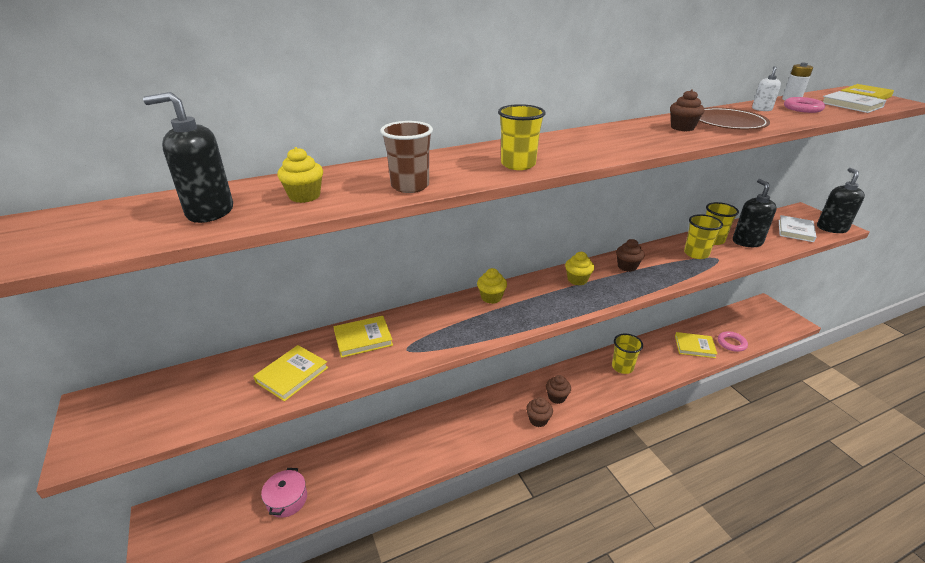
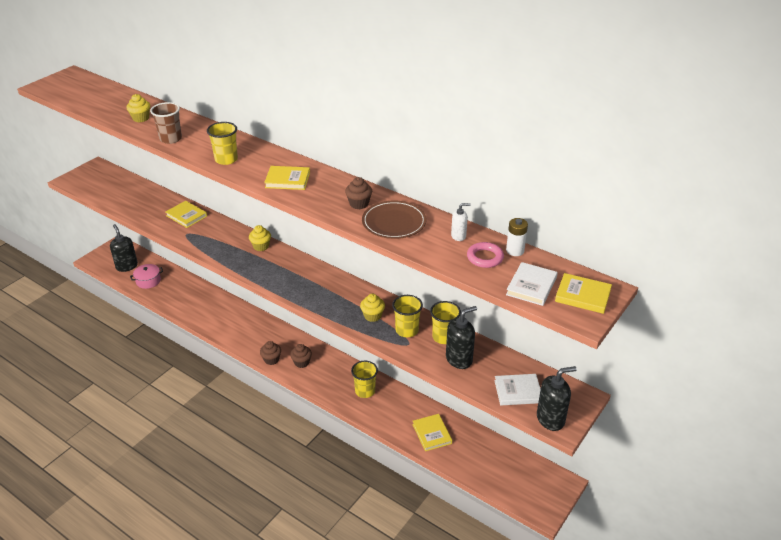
camera: 60 degrees right, 5 degrees up
(210, 212) = (111, 105): black soap dispenser -> black soap dispenser (127, 266)
(292, 375) = (144, 207): yellow book -> yellow book (287, 180)
(577, 280) = (312, 277): yellow cupcake -> yellow cupcake (372, 316)
(627, 266) = (352, 296): brown cupcake -> none
(731, 343) = (459, 460): pink ring -> none

